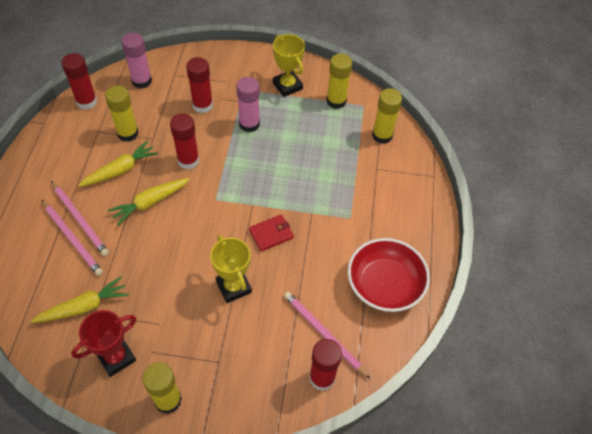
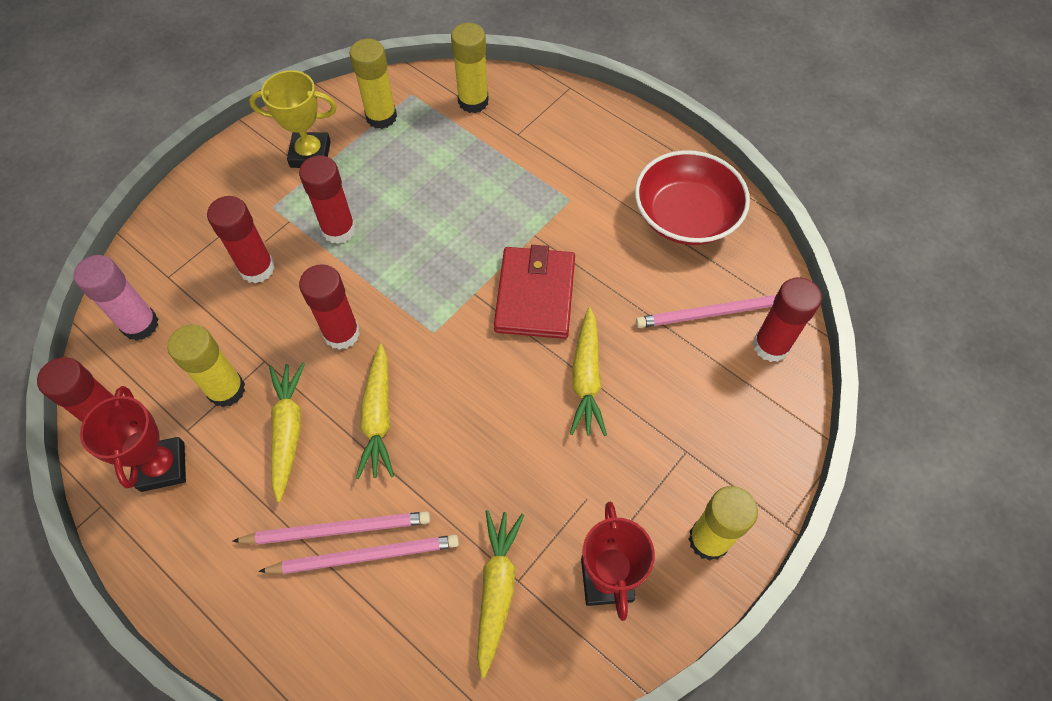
camera: 55 degrees left, 5 degrees up
(74, 133) = (163, 466): none -> red trophy
(233, 287) = (586, 378): yellow trophy -> yellow carrot
(249, 124) = (338, 230): pink glue stick -> red glue stick
(271, 234) = (535, 295): red wallet -> red wallet, size x1.68

